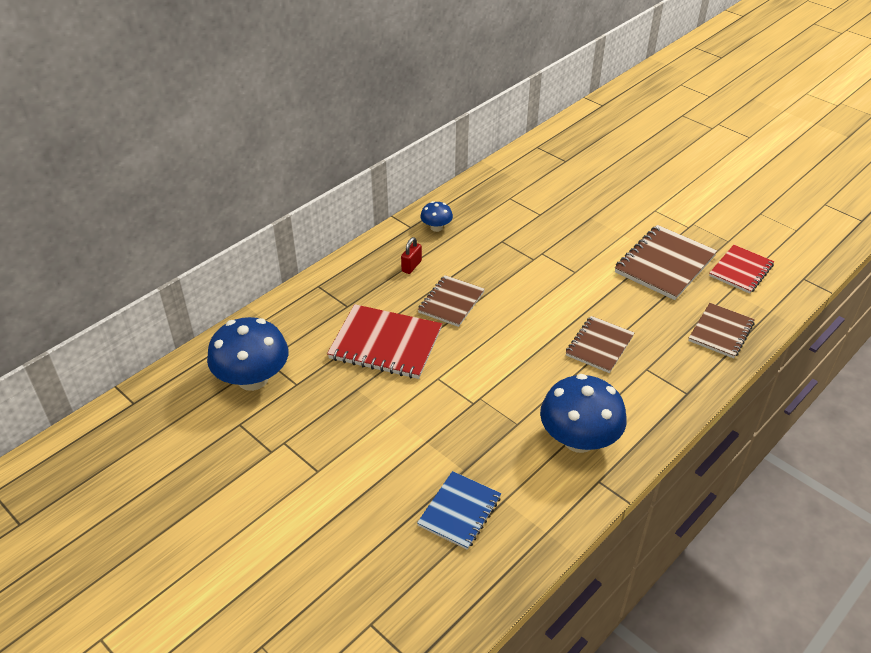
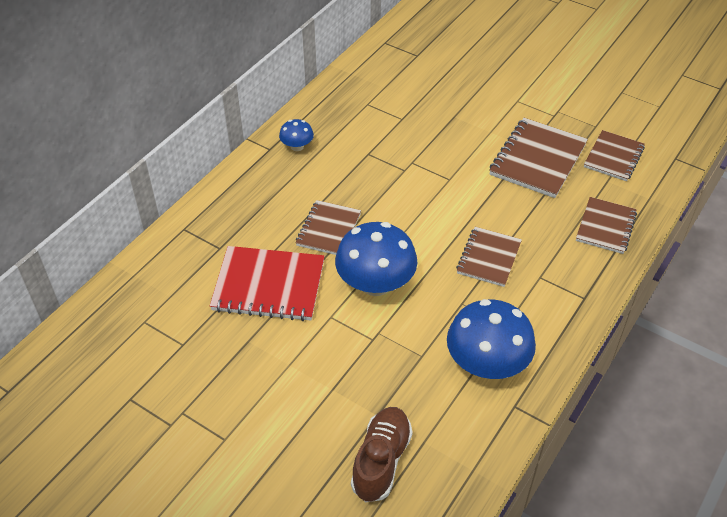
camera: 10 degrees left, 5 degrees up
(253, 379) = (134, 345): blue mushroom -> blue mushroom (375, 283)
(411, 266) = (279, 194): red padlock -> none
(459, 511) = (381, 461): blue notebook -> brown shoe
(741, 271) = (613, 157): red notebook -> brown notebook

